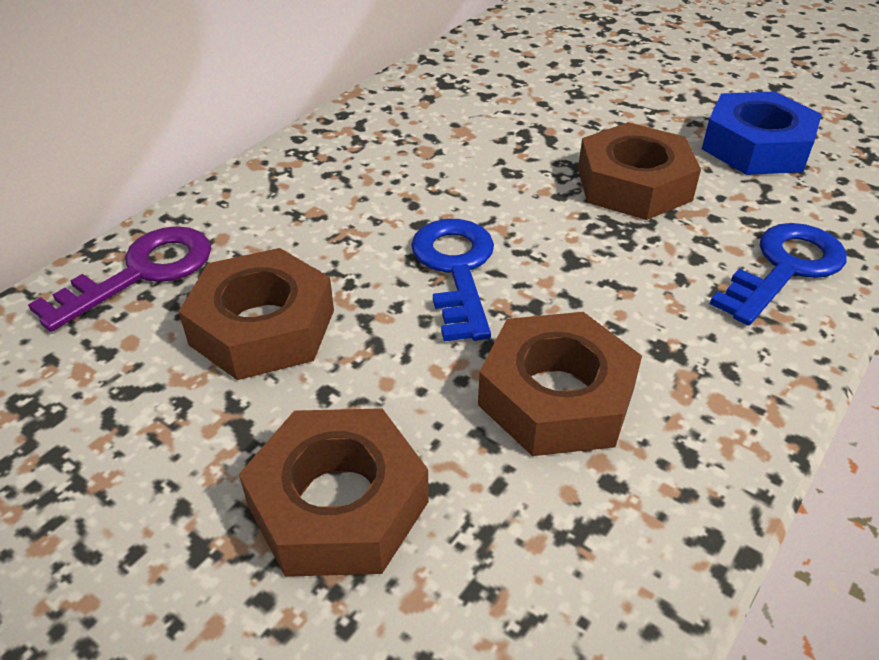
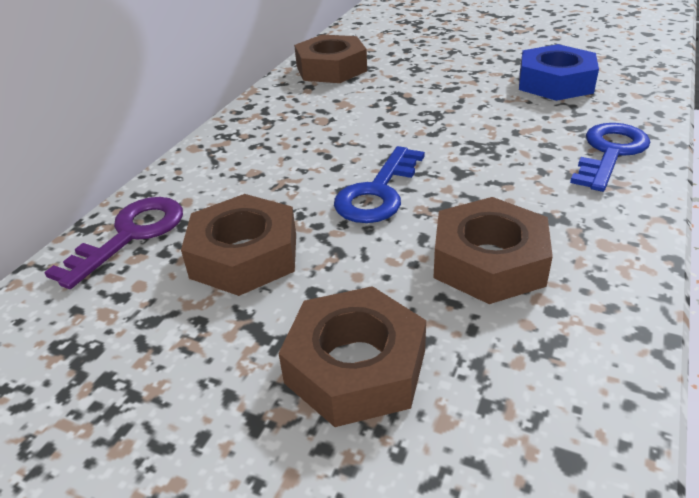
camera: 10 degrees left, 5 degrees down
(456, 270) = (378, 192): blue key -> blue key turned 135 degrees counterclockwise
(633, 184) = (482, 118): brown nut -> brown nut (331, 68)

